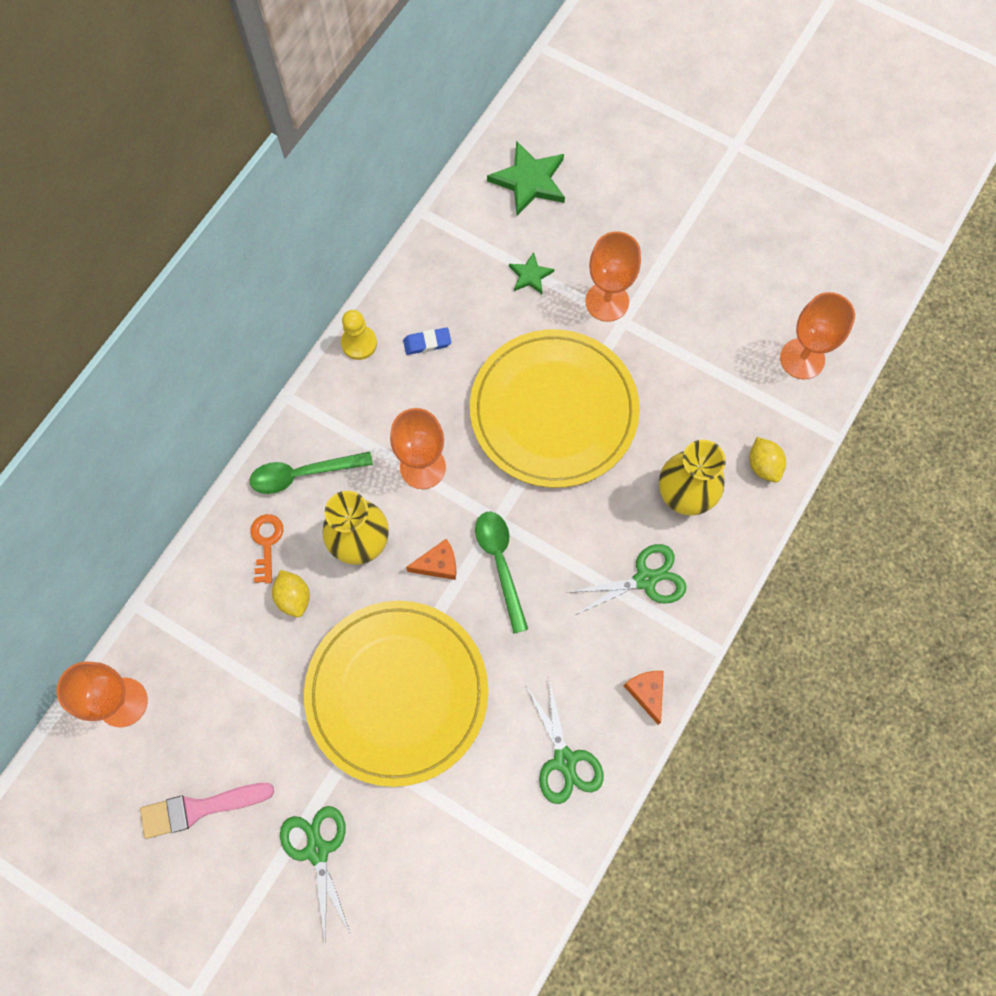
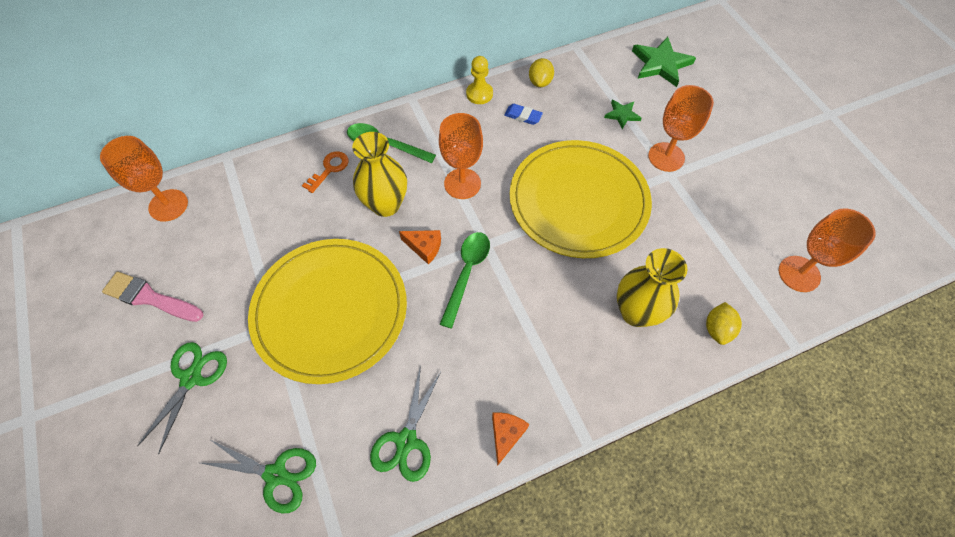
camera: 35 degrees right, 10 degrees down
(294, 597) = (318, 210): yellow lemon -> yellow lemon (540, 82)
(645, 579) = (565, 351): green scissors -> green scissors (276, 474)

